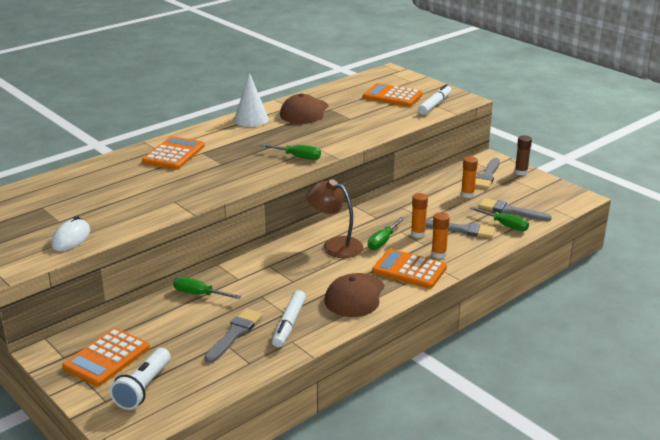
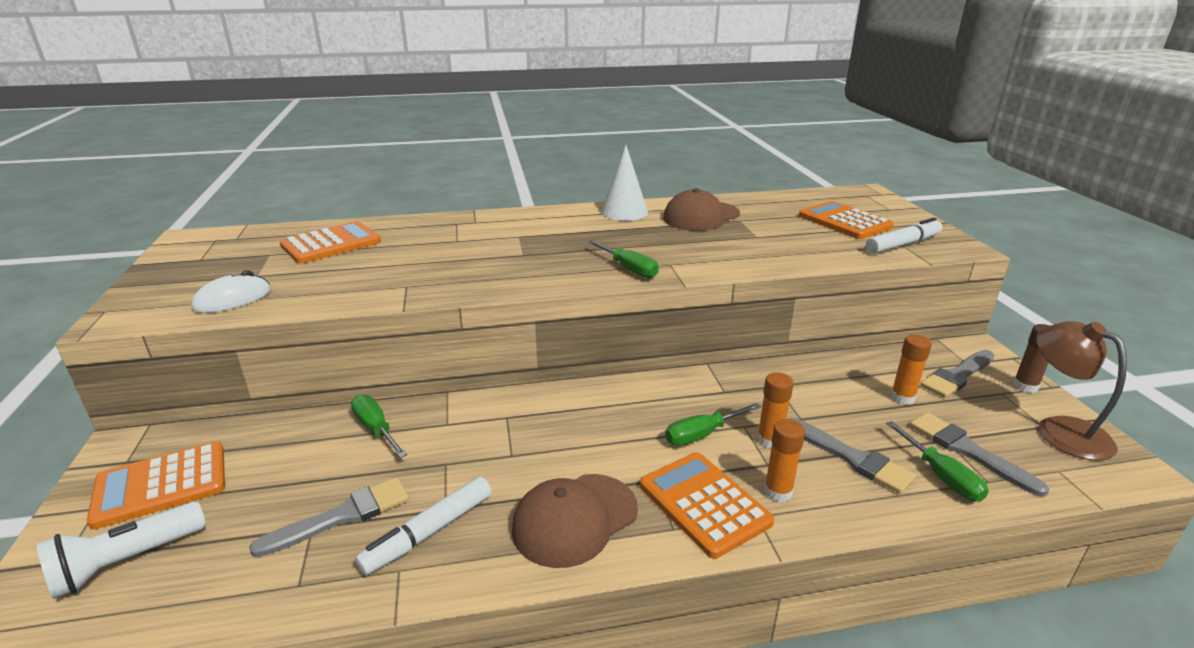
camera: 30 degrees right, 0 degrees up
(173, 154) = (485, 230): orange calculator -> orange calculator (331, 244)
(335, 245) = (625, 416): brown lamp -> brown lamp (1060, 430)

